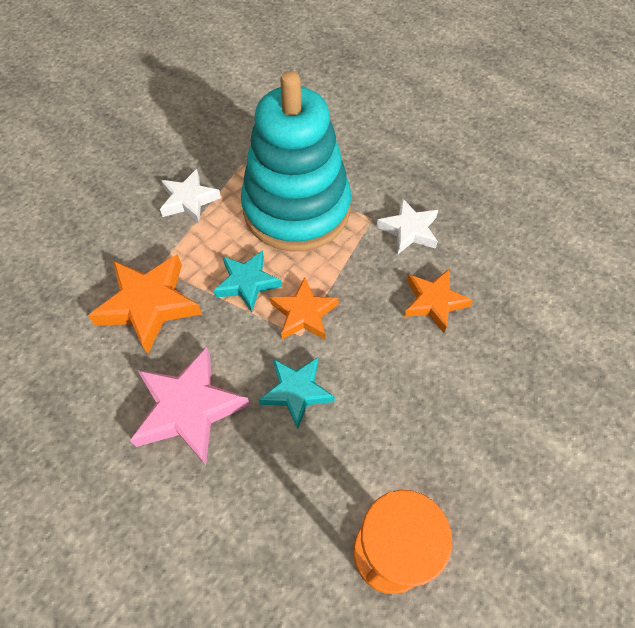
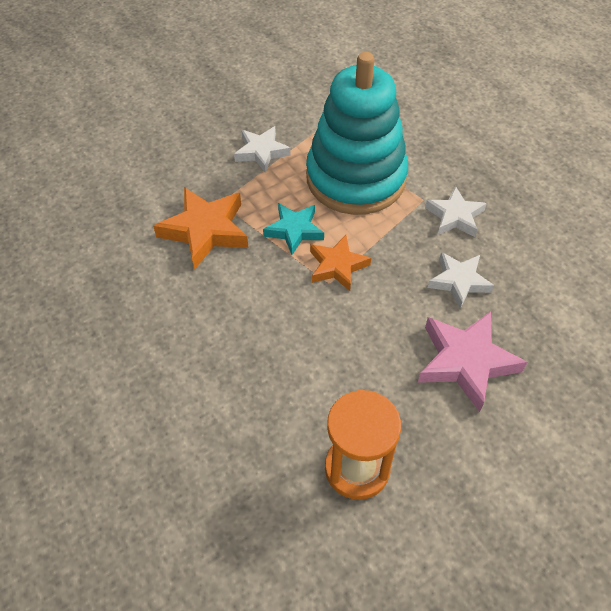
camera: 15 degrees right, 5 degrees down
(189, 408) = (218, 319): pink star -> pink star (466, 362)
(296, 391) = (313, 326): turquoise star -> none
(434, 302) = (459, 282): orange star -> white star

